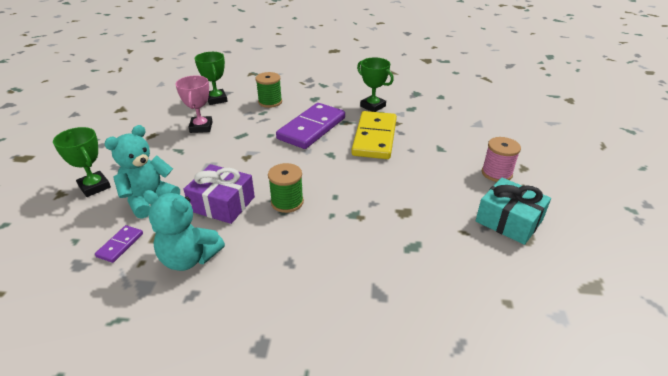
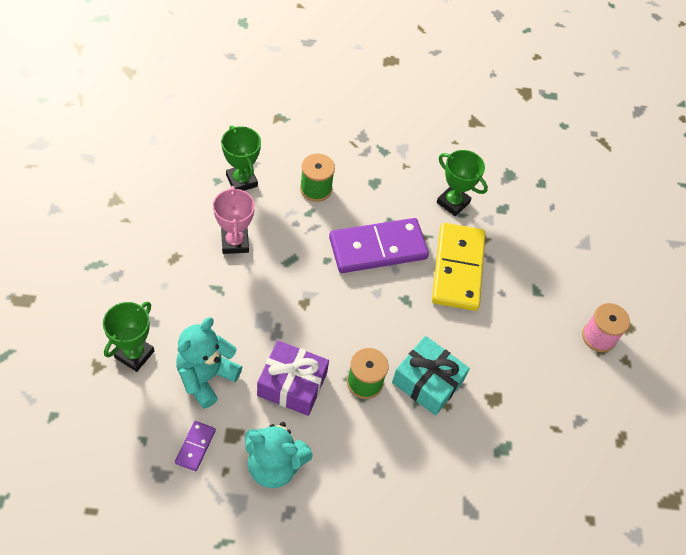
camera: 10 degrees left, 20 degrees up
(94, 187) = (134, 354): green trophy -> green trophy turned 75 degrees clockwise
(311, 128) = (378, 248): purple domino -> purple domino turned 45 degrees clockwise
(509, 221) = (604, 412): turquoise gift -> turquoise gift (427, 382)

